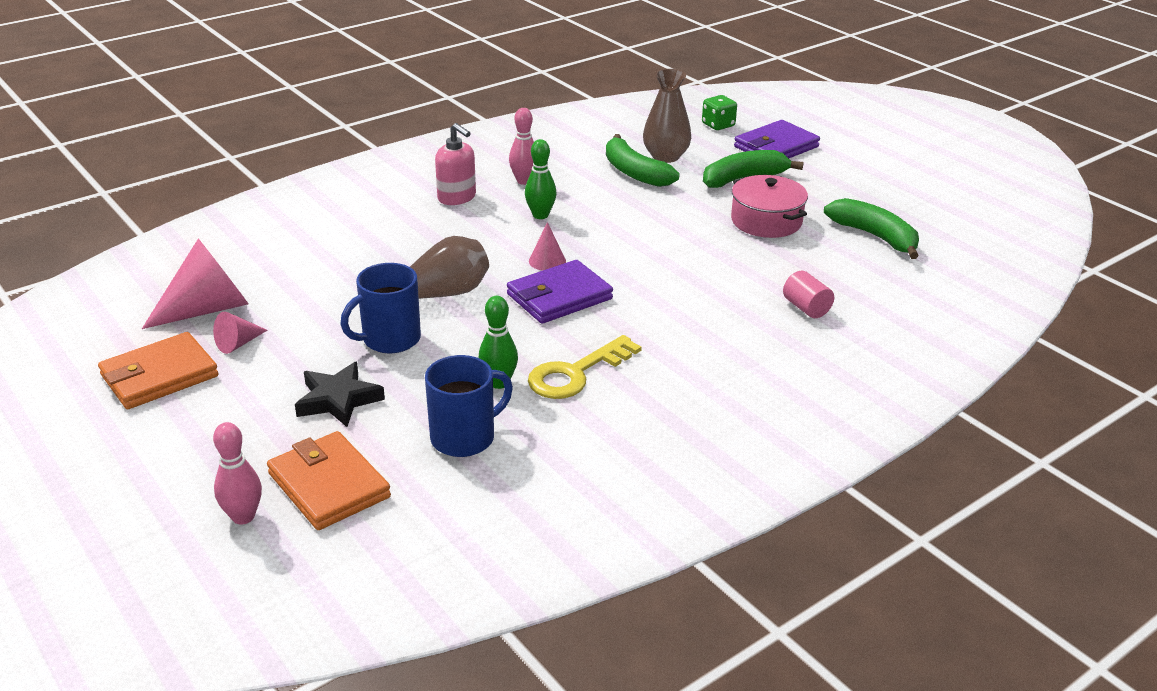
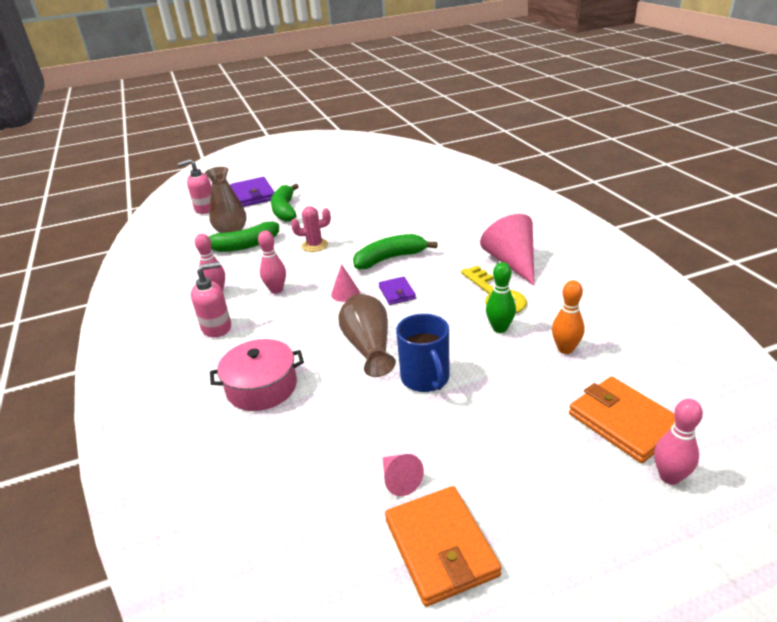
camera: 70 degrees left, 0 degrees up
(208, 309) = (323, 505): pink cone -> pink cone (512, 262)
(329, 485) = (624, 422): orange wallet -> orange wallet turned 75 degrees clockwise
(338, 400) = (507, 412): black star -> none
(464, 437) = (565, 349): blue mug -> orange bowling pin
(540, 215) = (276, 290): green bowling pin -> pink bowling pin
(559, 296) = (397, 293): purple wallet -> purple wallet, size x0.57
(655, 219) = (315, 245): none -> pink cactus
(718, 125) = (205, 209): green dice -> pink soap dispenser
(766, 221) = (343, 210): pink pot -> pink pot (262, 387)
(806, 308) = (447, 212): pink cylinder -> none
(875, 236) = (380, 184): green banana -> green banana (390, 258)

